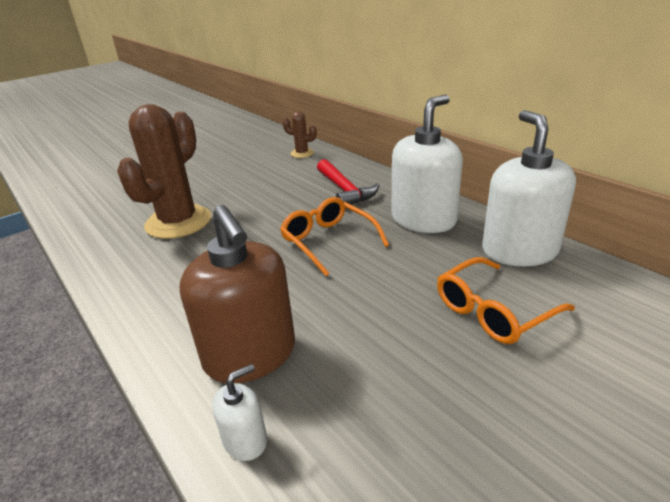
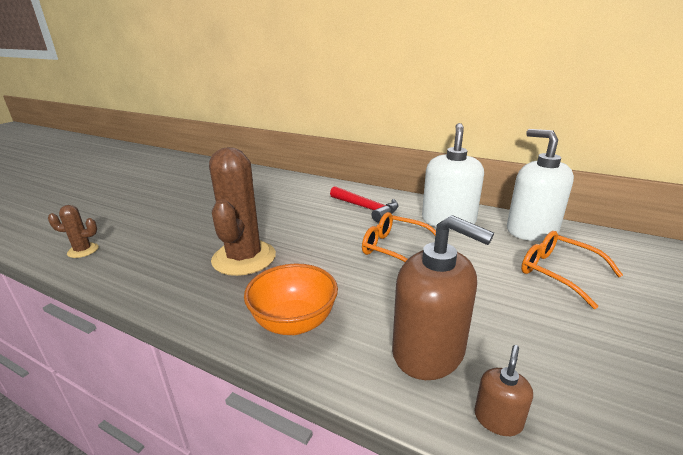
camera: 25 degrees left, 5 degrees down
(161, 293) = (294, 322): none -> orange bowl
(245, 440) = (498, 419): white soap dispenser -> brown soap dispenser
(302, 153) = (300, 185): brown cactus -> brown cactus (83, 250)
(494, 311) = (559, 273): orange glasses -> orange glasses turned 105 degrees clockwise

